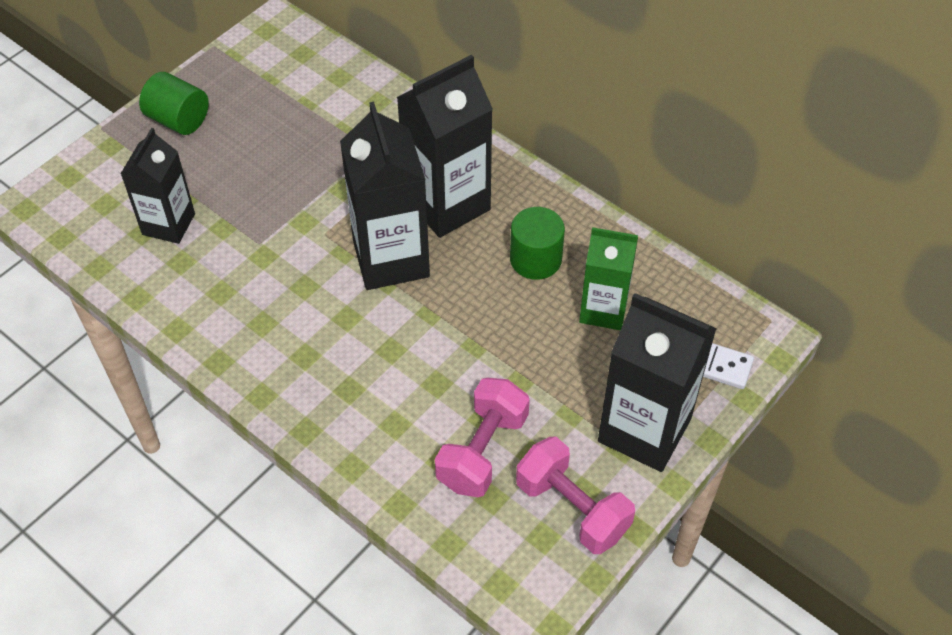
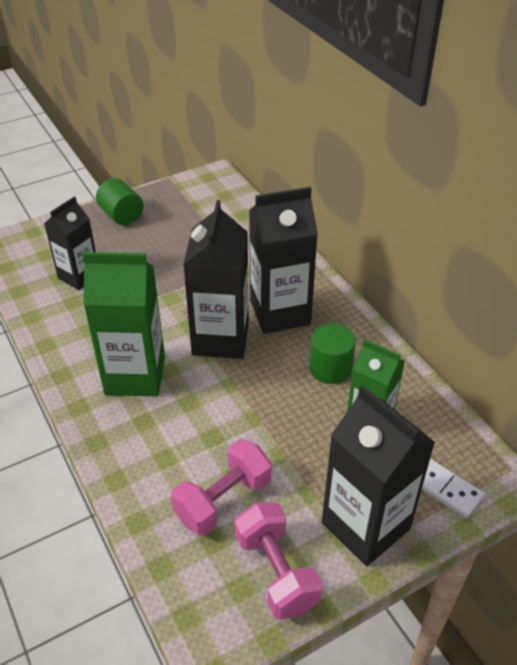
camera: 20 degrees right, 10 degrees down
(310, 336) = (135, 375): none -> green carton

